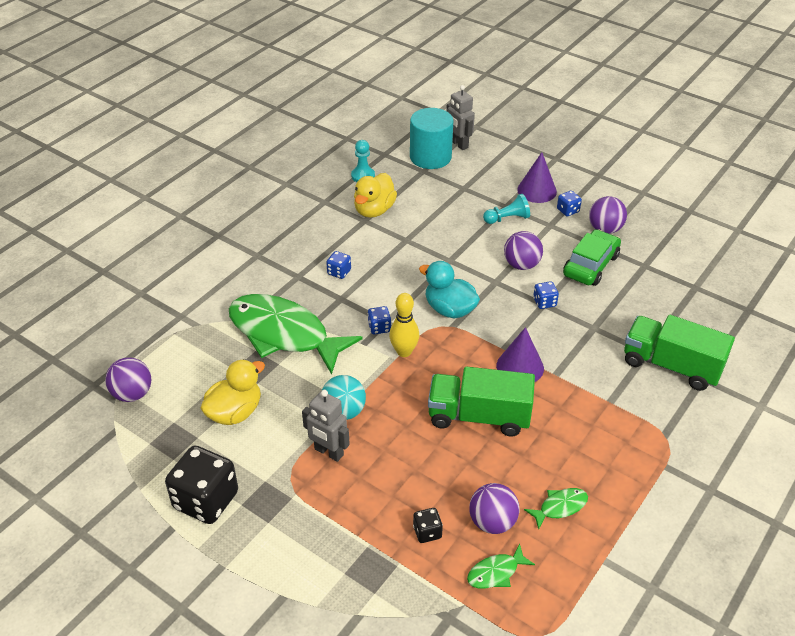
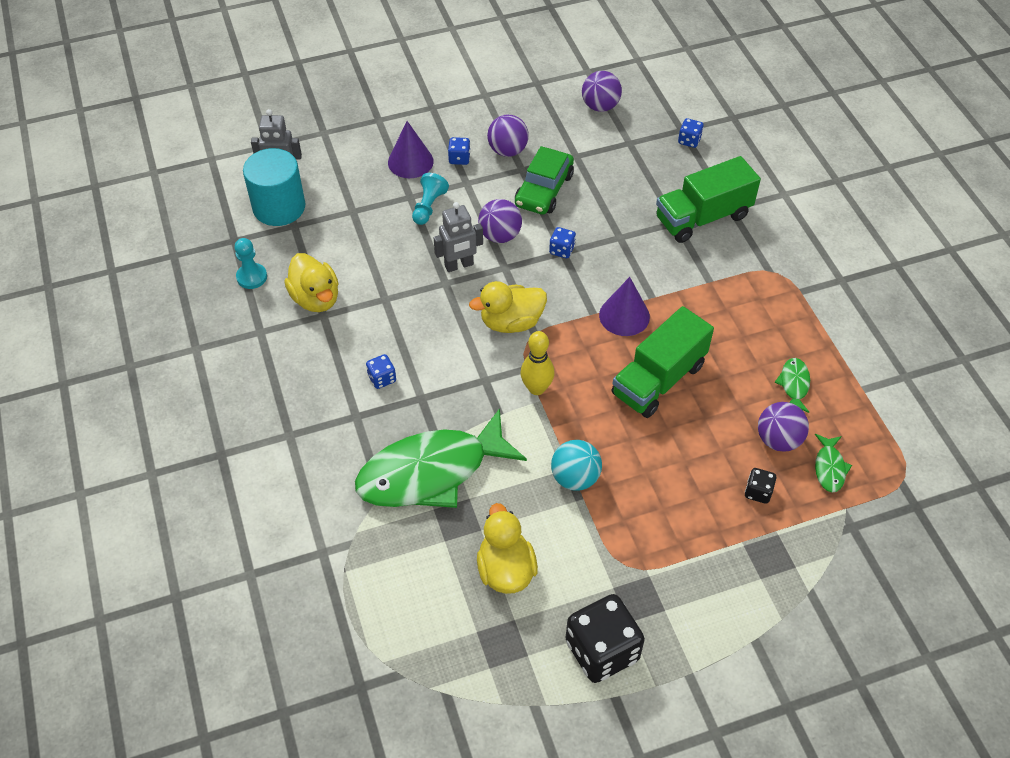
camera: 55 degrees left, 10 degrees up
(132, 394) = (405, 652): purple ball -> purple ball (600, 106)
(328, 452) = (616, 517): grey robot -> grey robot (459, 265)
(379, 327) = (489, 389): blue dice -> blue dice (689, 141)
(449, 309) = (511, 322): turquoise duck -> yellow duck
(590, 265) = (544, 190): green car -> green car turned 135 degrees counterclockwise

